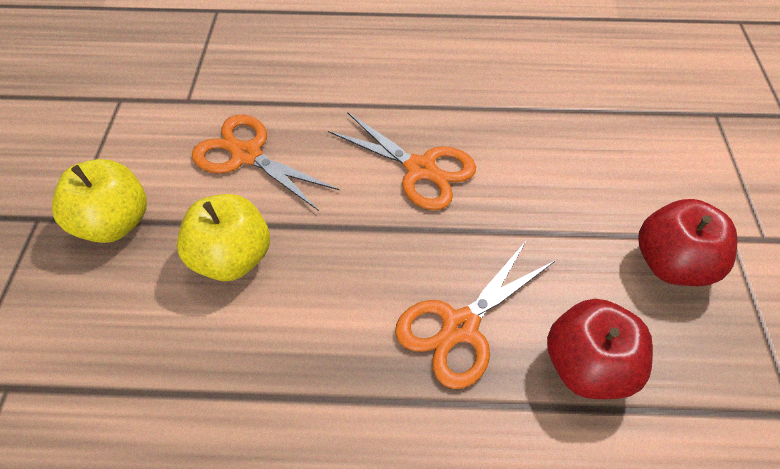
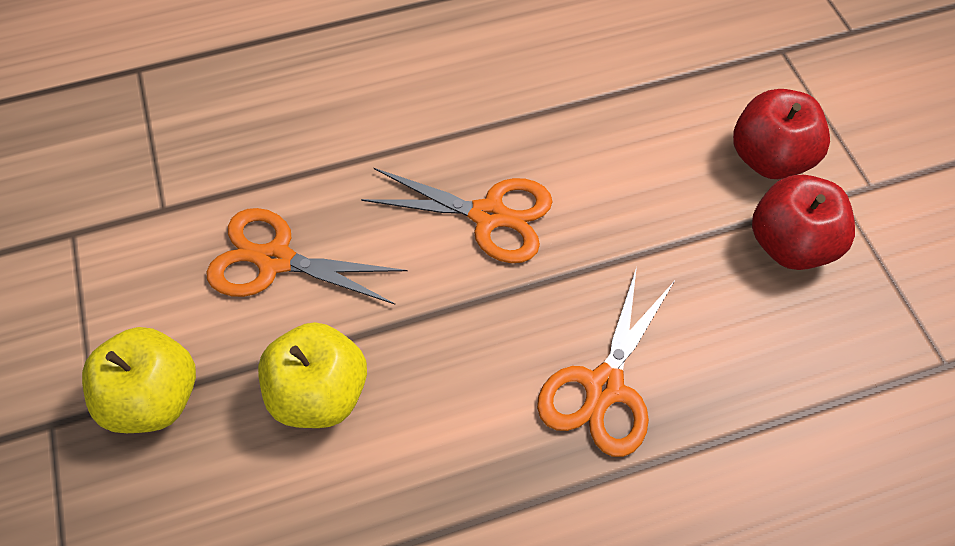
camera: 20 degrees left, 5 degrees up
(587, 365) = (744, 384): red apple -> red apple (769, 158)

